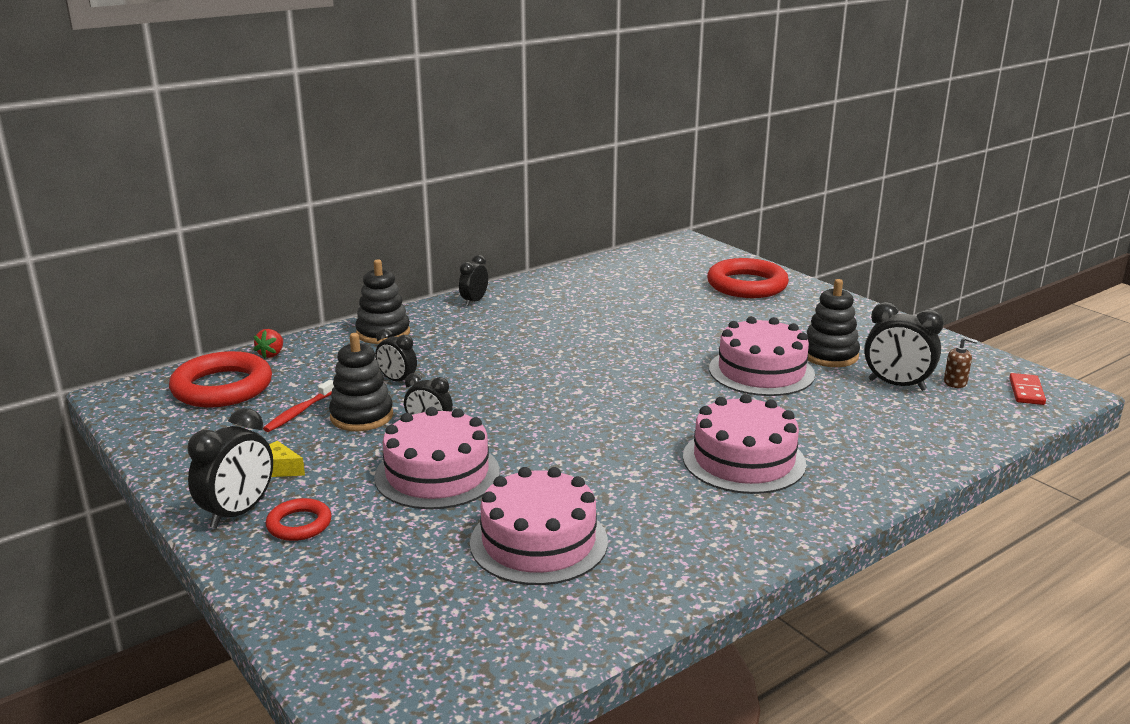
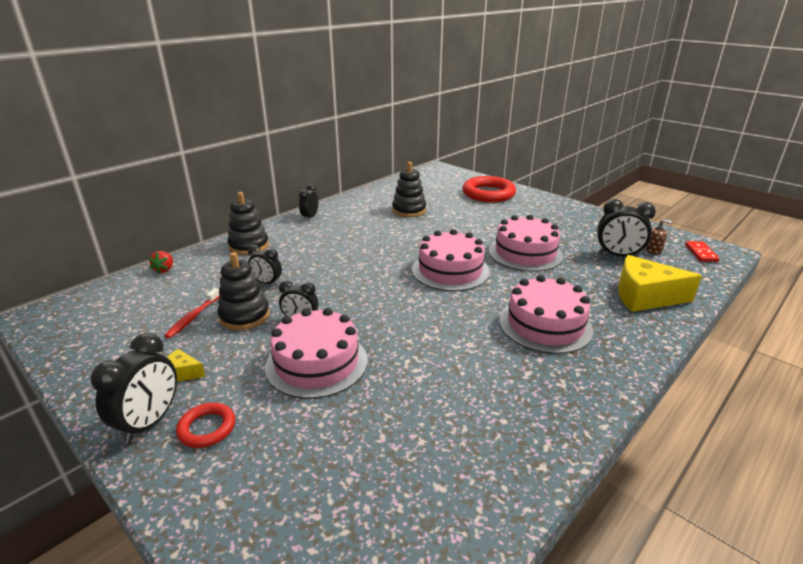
camera: 10 degrees left, 5 degrees up
(222, 387) = (126, 301): red ring -> none
(538, 542) = (418, 420): pink cake -> pink cake (450, 270)
(829, 355) = (564, 238): black stacking toy -> black stacking toy (409, 210)
(903, 439) = (645, 297): none -> yellow cheese

